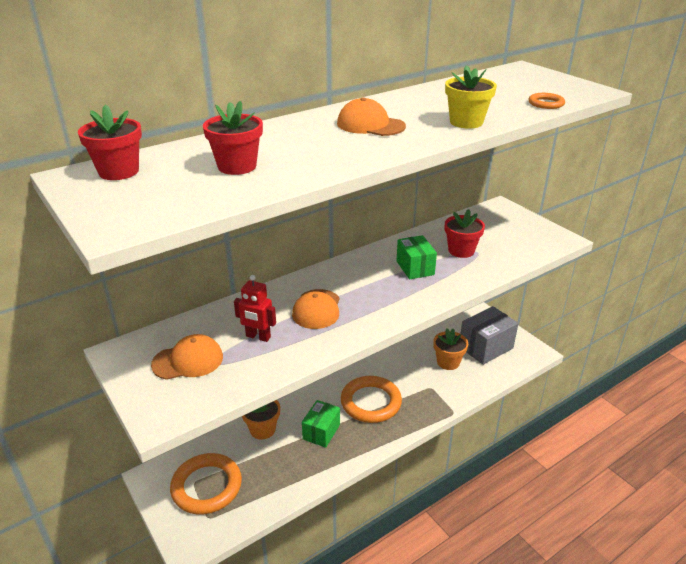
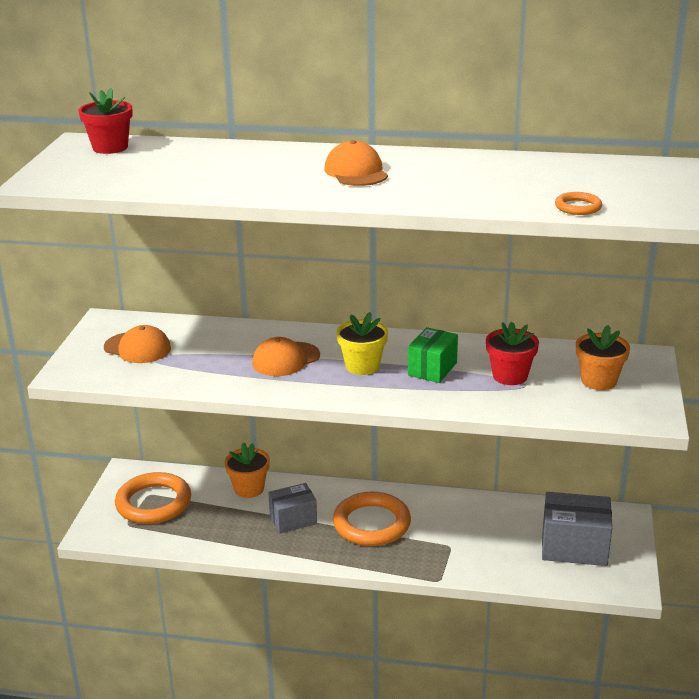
camera: 45 degrees right, 5 degrees down
(237, 166) = (184, 169): red flower pot -> none
(258, 337) = (208, 356): red robot -> none
(321, 432) = (293, 520): green box -> grey box
(448, 362) = (506, 536): orange flower pot -> orange flower pot (598, 381)
(466, 122) = (445, 197): yellow flower pot -> yellow flower pot (362, 366)

